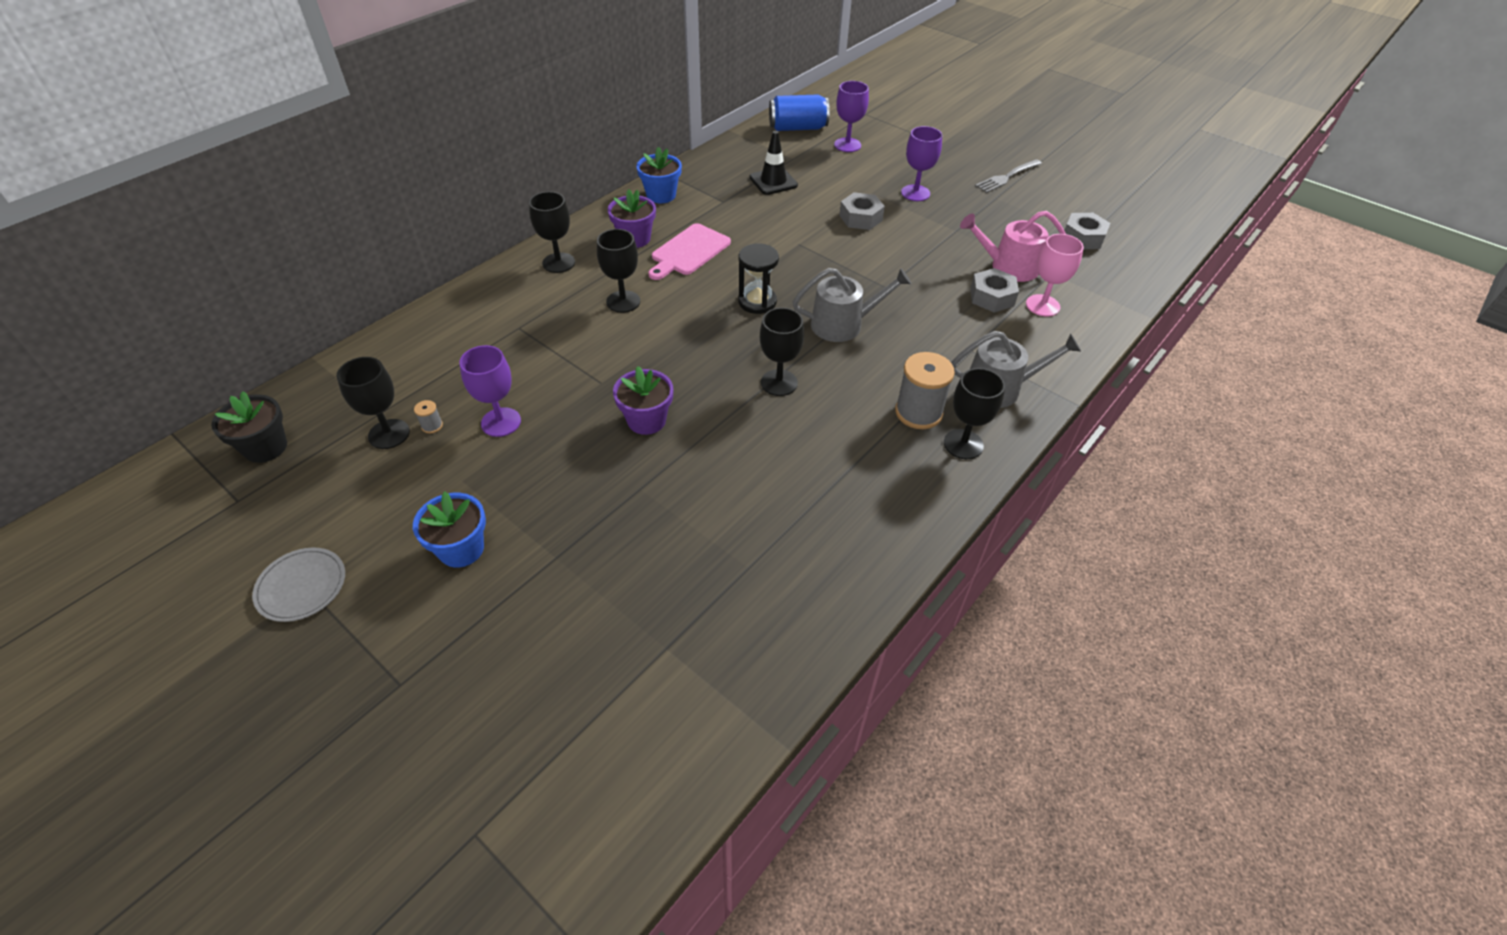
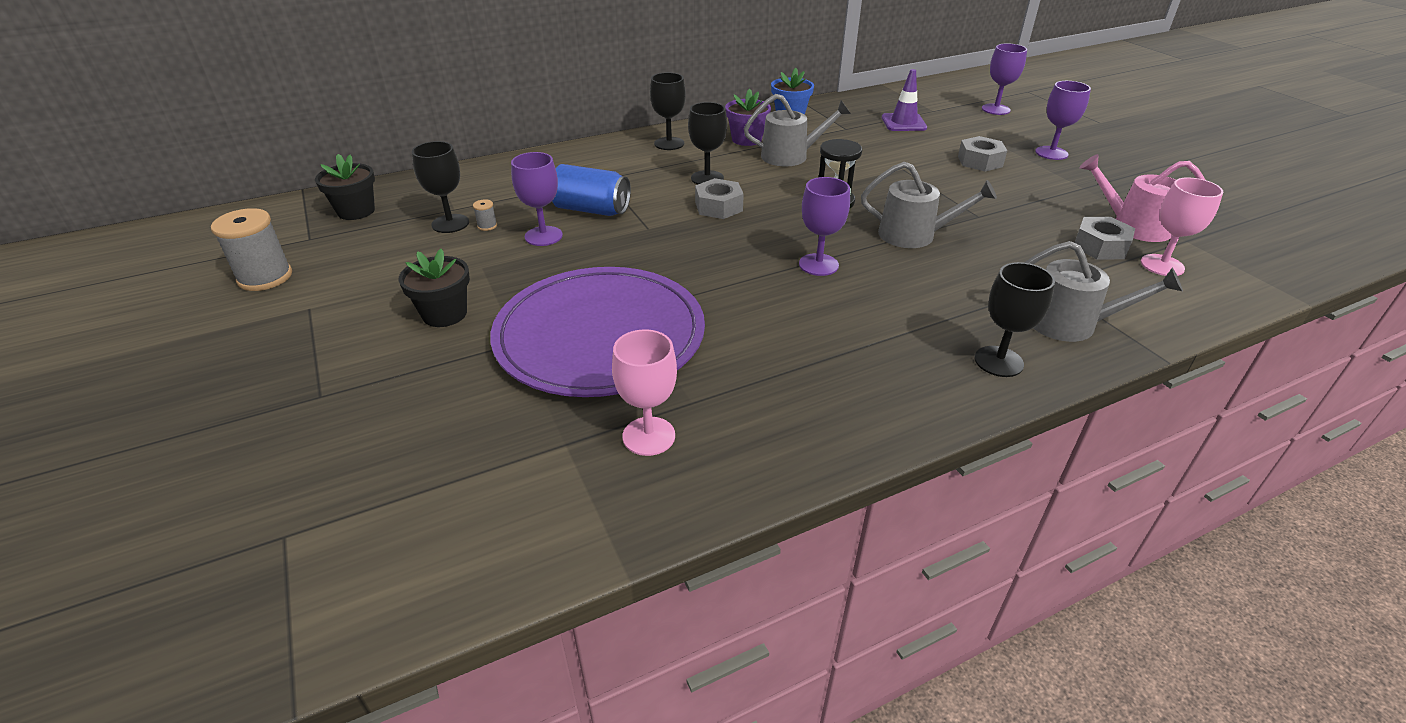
camera: 25 degrees right, 10 degrees down
(301, 586) = (306, 305): grey plate -> none
(461, 549) = (444, 314): blue flower pot -> black flower pot
(629, 525) = (600, 336): none -> purple plate
(646, 420) = (670, 263): purple flower pot -> none
(688, 251) = (790, 156): pink cutting board -> grey watering can
(731, 614) = (649, 436): none -> pink goblet
(773, 181) = (903, 123): black traffic cone -> purple traffic cone
(779, 383) = (818, 265): black goblet -> purple goblet
(797, 128) = (950, 91): blue can -> blue can (590, 209)
(918, 412) = (959, 322): grey spool -> grey spool (265, 277)
(1007, 177) = (1167, 157): grey fork -> none
(1083, 238) = (1243, 219): grey nut -> grey nut (718, 207)

